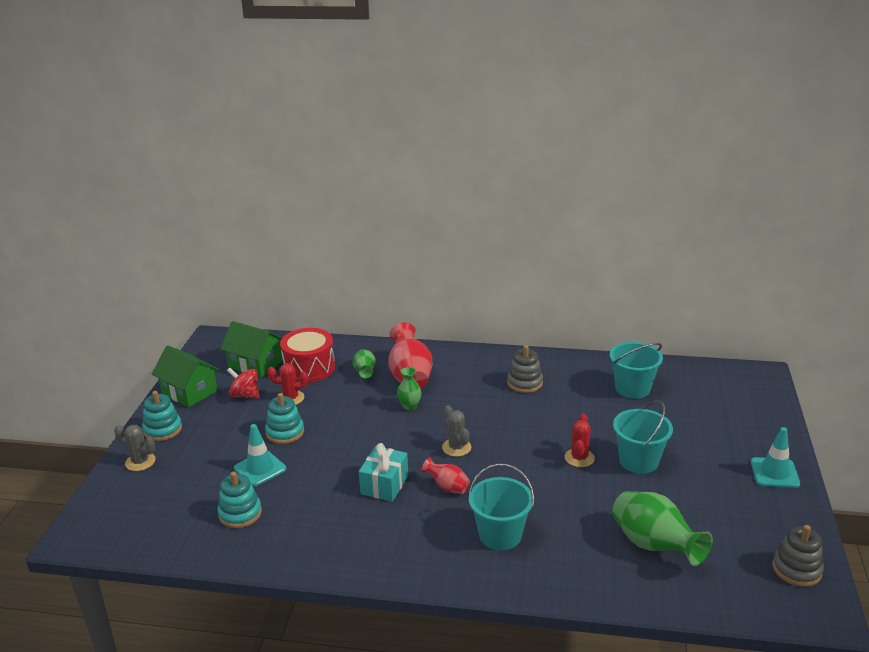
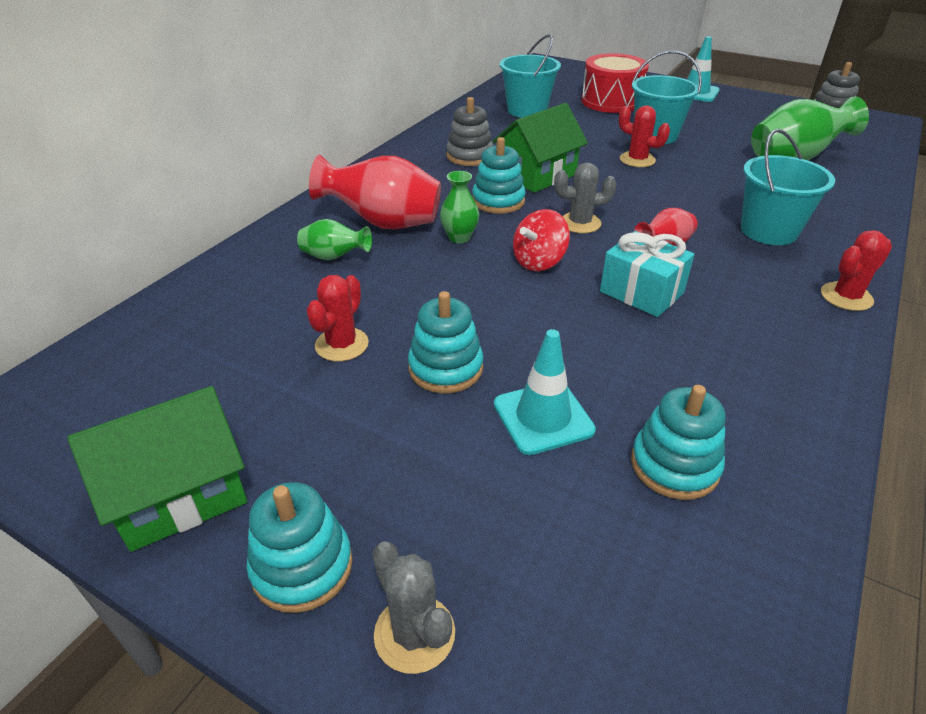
camera: 70 degrees left, 10 degrees up
(140, 462) = (414, 634): grey cactus -> grey cactus turned 75 degrees counterclockwise
(245, 395) = (278, 402): red spinning top -> red spinning top (539, 262)
(255, 364) = (177, 371): green house -> green house (537, 175)
(309, 368) = (263, 308): red drum -> red drum (611, 101)
(424, 575) = (846, 297): none -> red cactus
(465, 409) = (498, 201): none -> turquoise stacking toy

